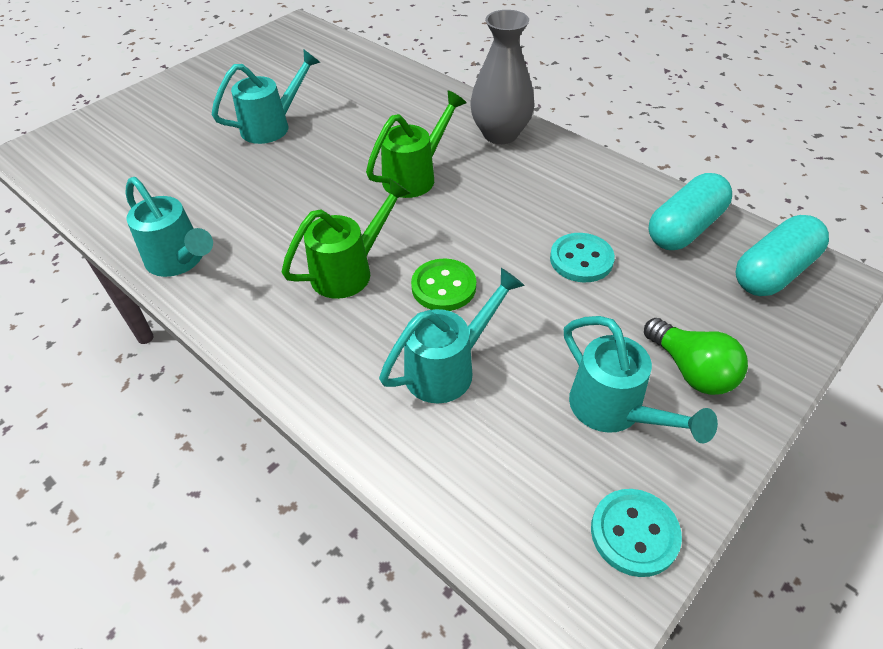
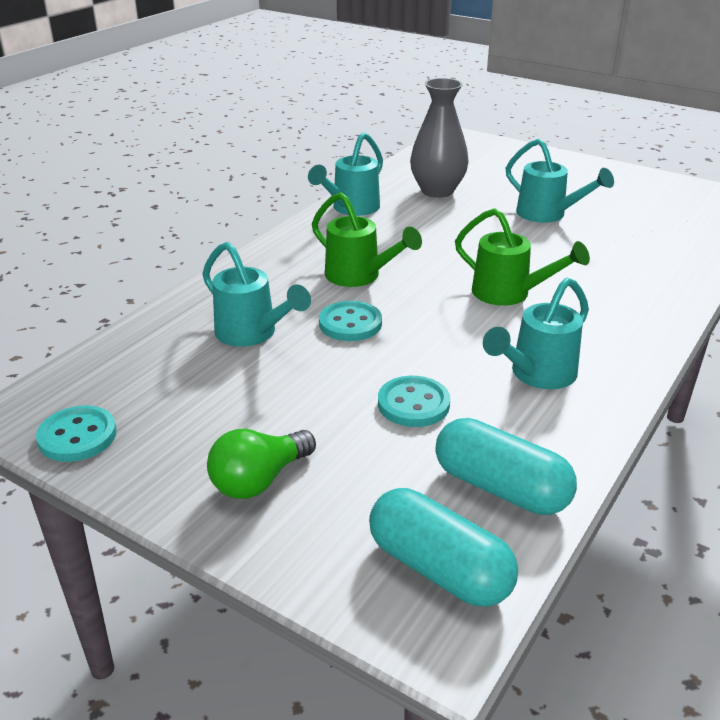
camera: 80 degrees right, 15 degrees down
(443, 287) = (350, 323): green button -> turquoise button
(500, 134) = (620, 340): grey vase -> grey vase (437, 191)
(614, 411) = (205, 426): turquoise watering can -> turquoise watering can (537, 375)

